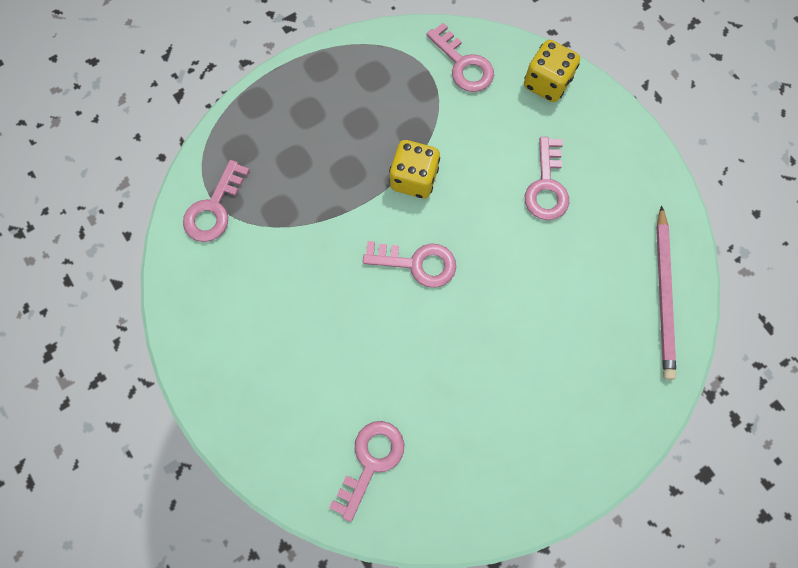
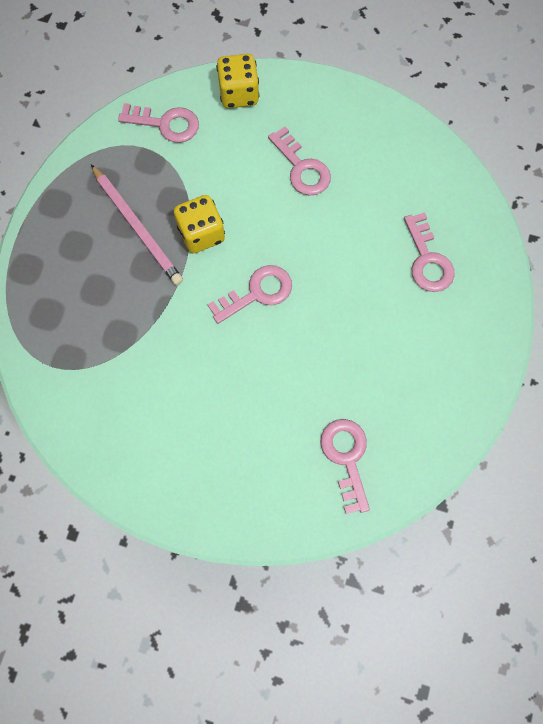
camera: 40 degrees left, 0 degrees up
(214, 208) = (65, 373): pink key -> pink key (427, 260)
(663, 294) = (442, 183): pink pencil -> pink pencil (137, 226)

